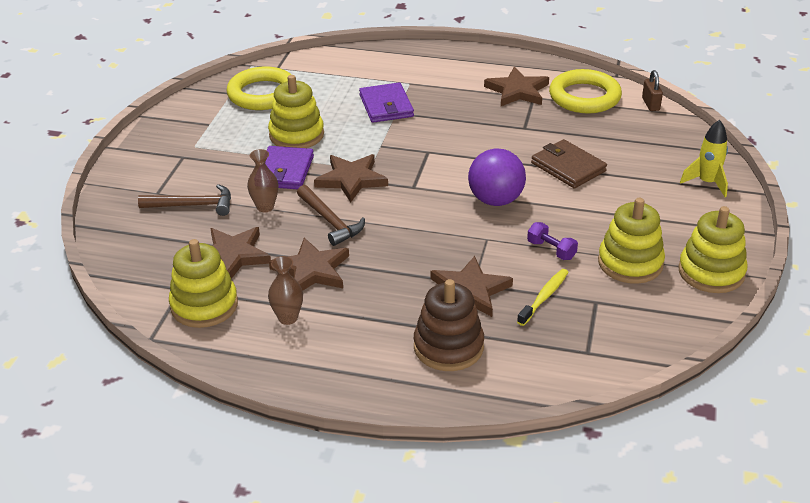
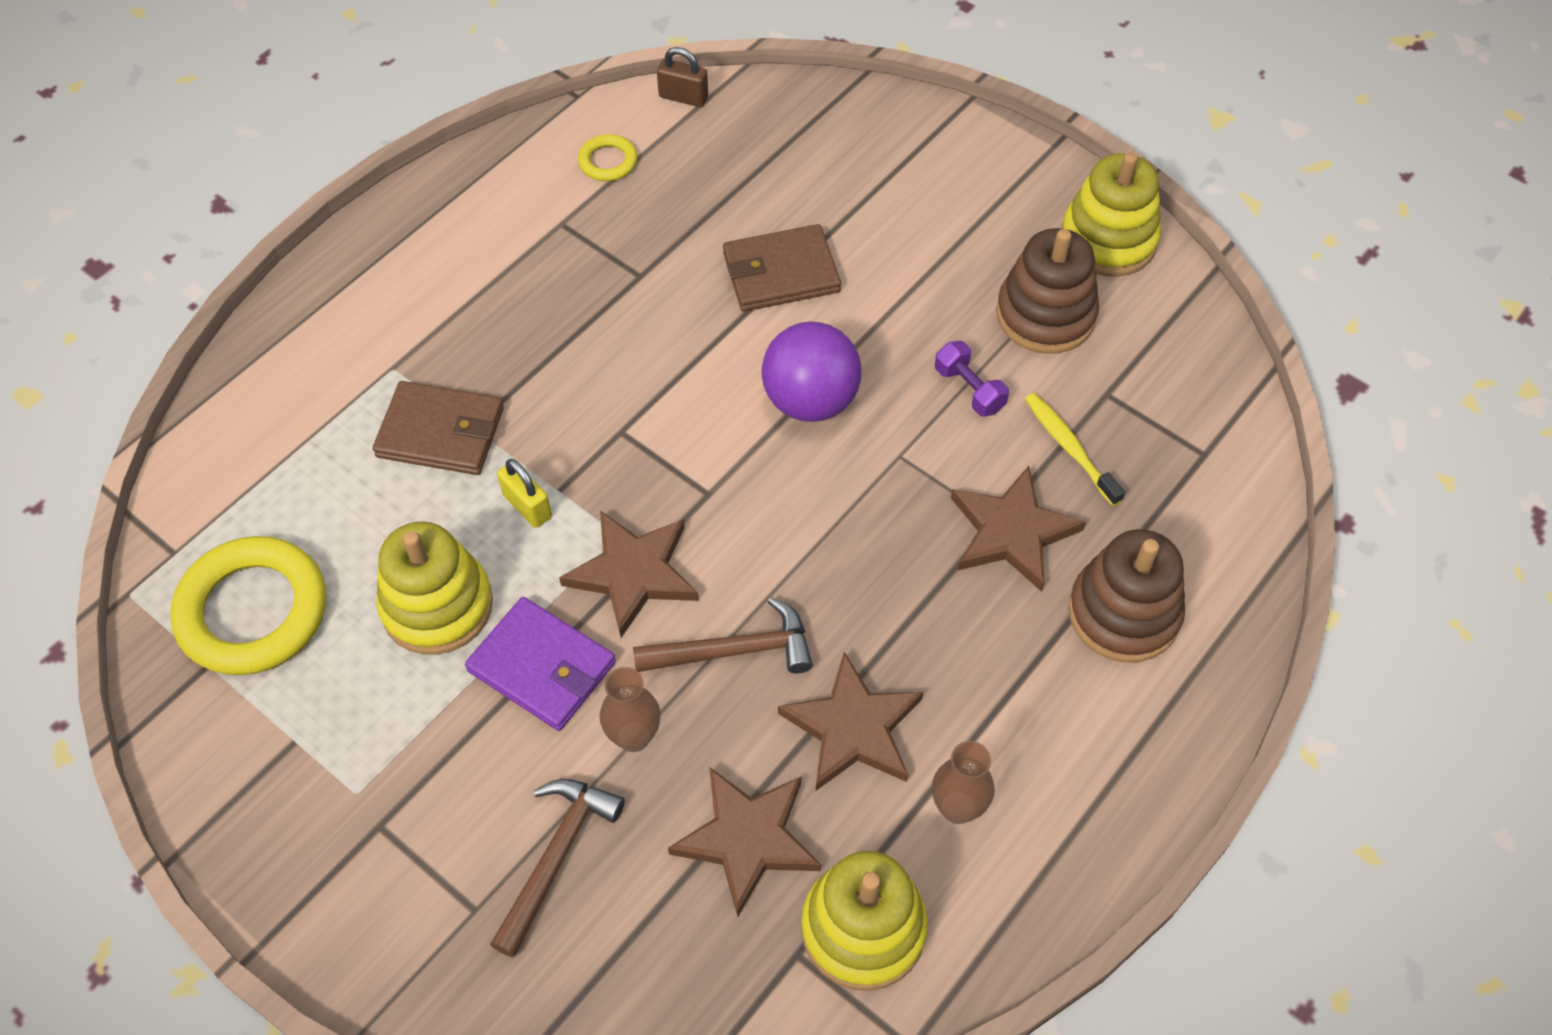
camera: 65 degrees left, 20 degrees up
(365, 140) = (527, 506): none -> yellow padlock
(386, 106) = (441, 432): purple wallet -> brown wallet
(517, 91) = (528, 234): brown star -> none
(551, 250) = (969, 389): purple dumbbell -> purple dumbbell turned 75 degrees clockwise
(584, 97) = (608, 162): yellow ring -> yellow ring, size x0.47
(630, 263) = (1045, 315): yellow stacking toy -> brown stacking toy
(707, 183) = (915, 140): yellow rocket -> none

